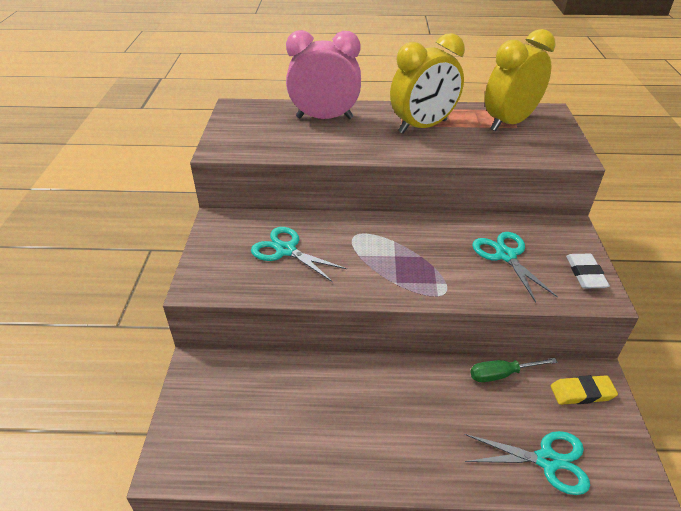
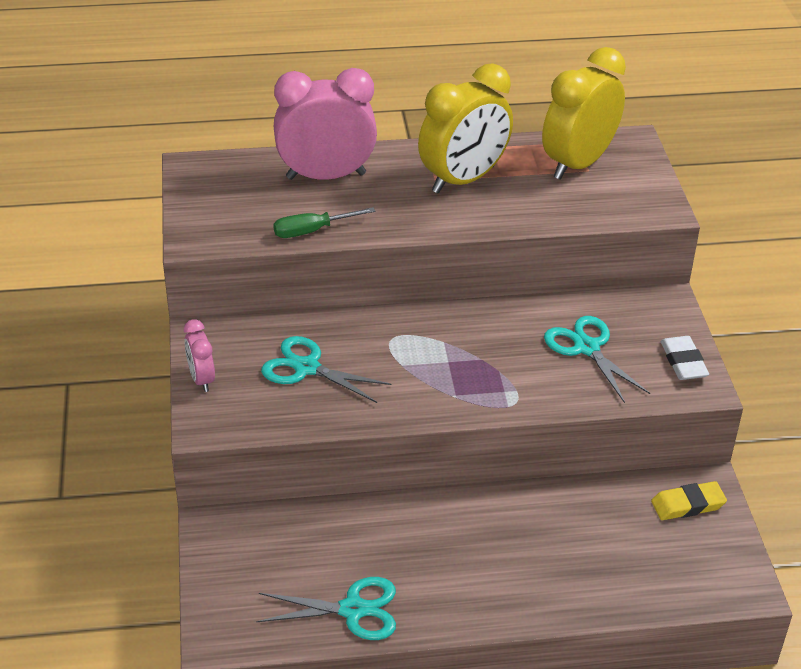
camera: 10 degrees left, 0 degrees up
(205, 251) = (201, 379): none -> pink clock
(501, 374) = (593, 495): green screwdriver -> green screwdriver (312, 231)
(547, 460) = (649, 579): turquoise scissors -> turquoise scissors (352, 610)

